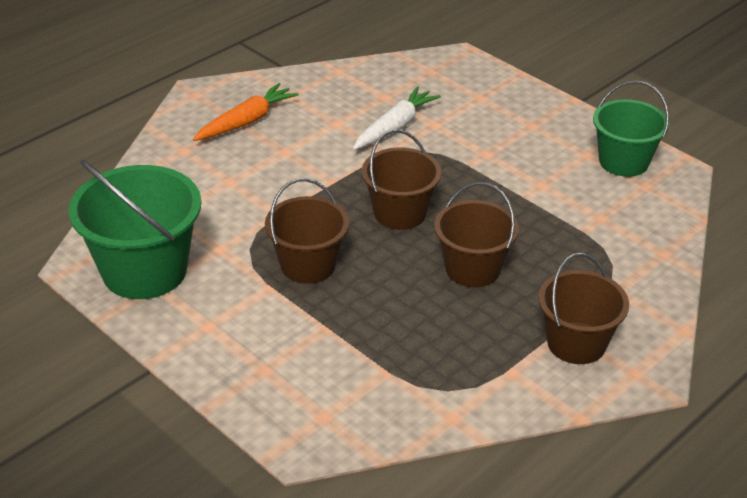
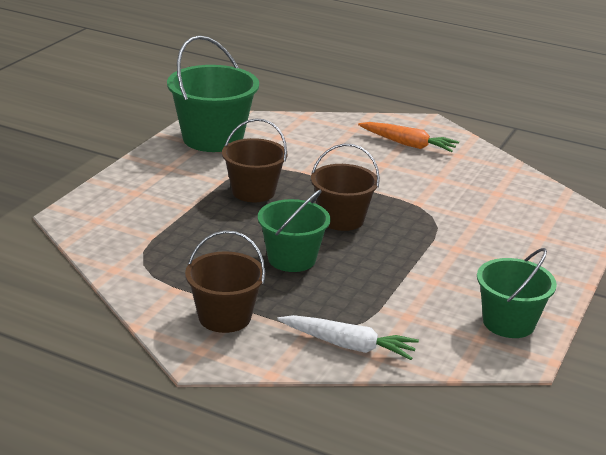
camera: 70 degrees right, 10 degrees down
(395, 127) = (456, 202): white carrot -> white carrot (348, 345)
(472, 269) = (291, 259): brown bucket -> green bucket

